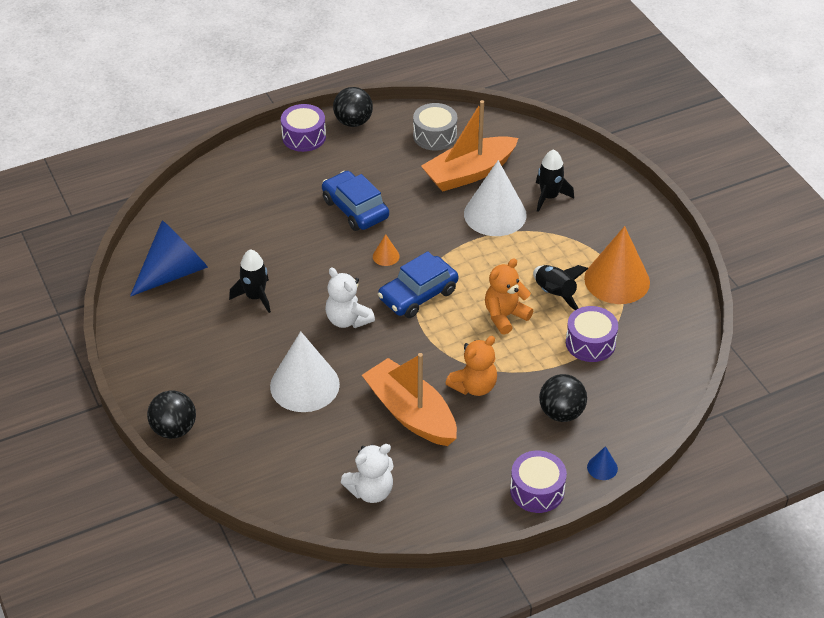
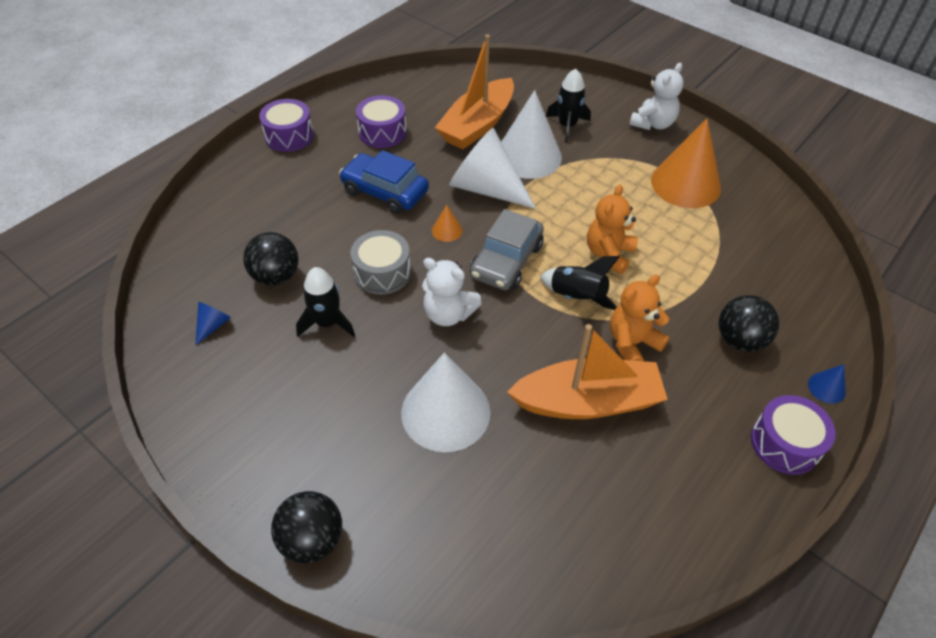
camera: 25 degrees left, 5 degrees up
(174, 272) = (213, 325): blue cone -> blue cone, size x0.42
(353, 122) = (333, 109): black ball -> black ball (276, 276)
(371, 491) = (608, 525): white teddy bear -> white teddy bear (653, 124)
(411, 413) = (587, 401): orange boat -> orange boat turned 150 degrees clockwise
(418, 295) = (506, 261): blue car -> grey car
(435, 136) = (422, 100): grey drum -> grey drum (382, 272)
(440, 231) = (486, 188): none -> white cone
(474, 386) = (632, 343): orange teddy bear -> orange teddy bear turned 150 degrees counterclockwise
(555, 294) = (640, 216): black rocket -> black rocket (577, 297)
(590, 343) = (709, 254): purple drum -> purple drum (382, 132)

